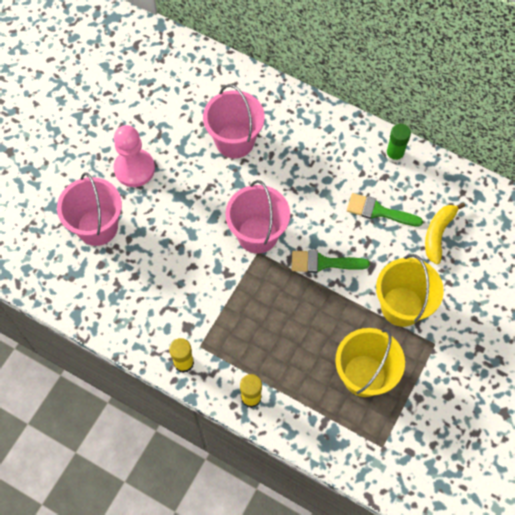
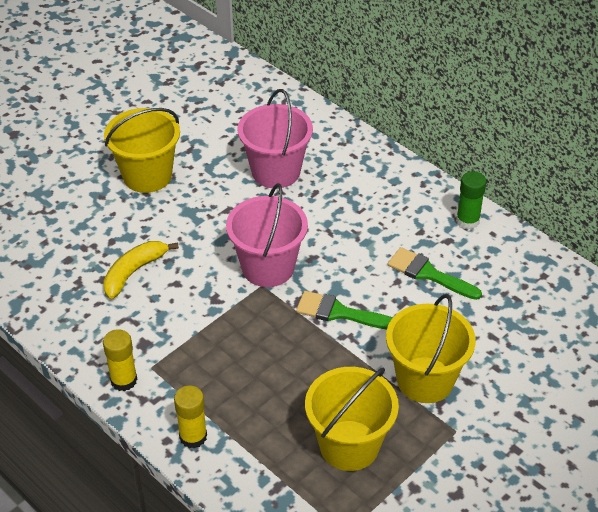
camera: 15 degrees right, 20 degrees down
(97, 227) = (80, 222): pink bucket -> none
(134, 169) = (147, 176): pink pawn -> yellow bucket
(438, 234) = (498, 312): yellow banana -> yellow banana (134, 272)

